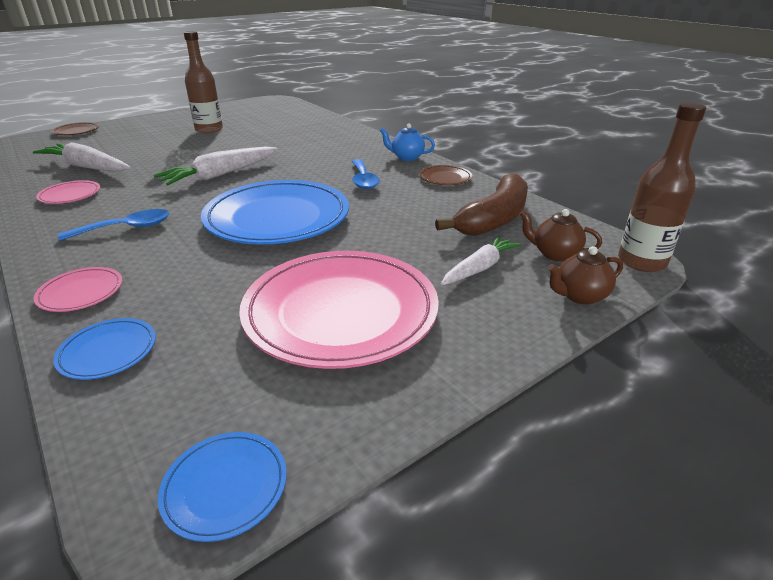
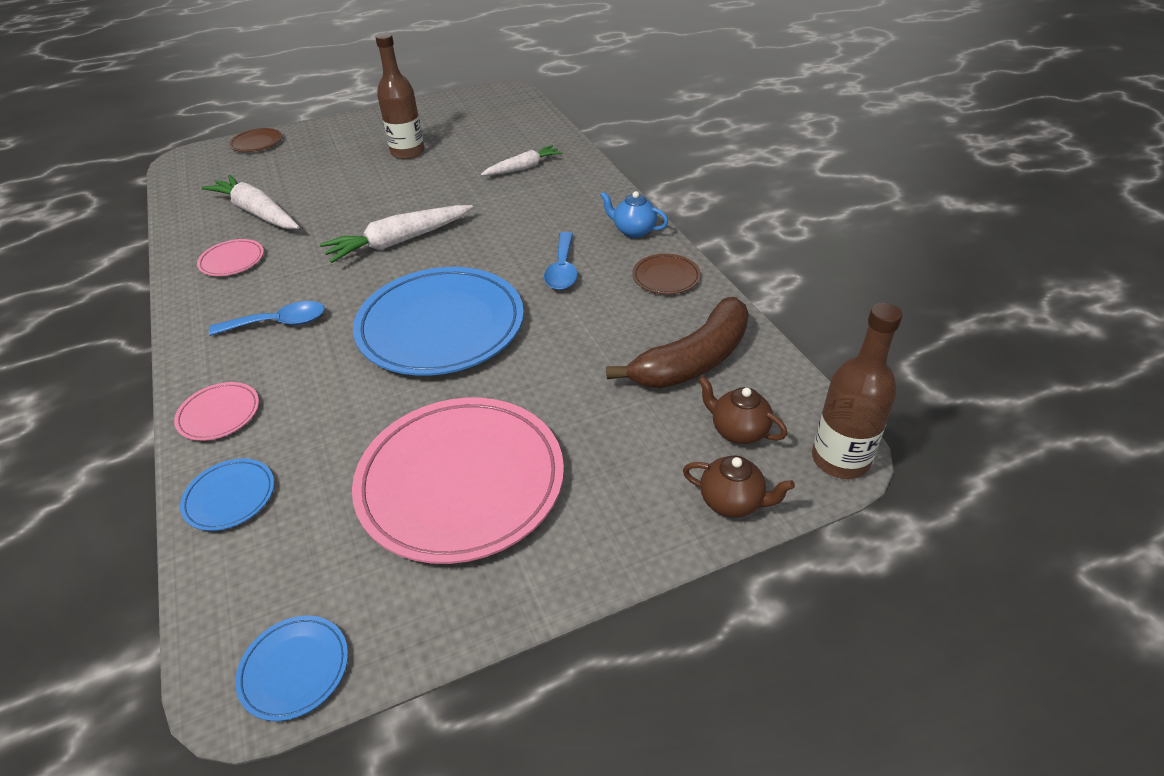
camera: 15 degrees right, 10 degrees up
(479, 268) = (637, 441): white carrot -> white carrot (523, 168)
(579, 296) = (732, 502): brown teapot -> brown teapot turned 150 degrees counterclockwise

